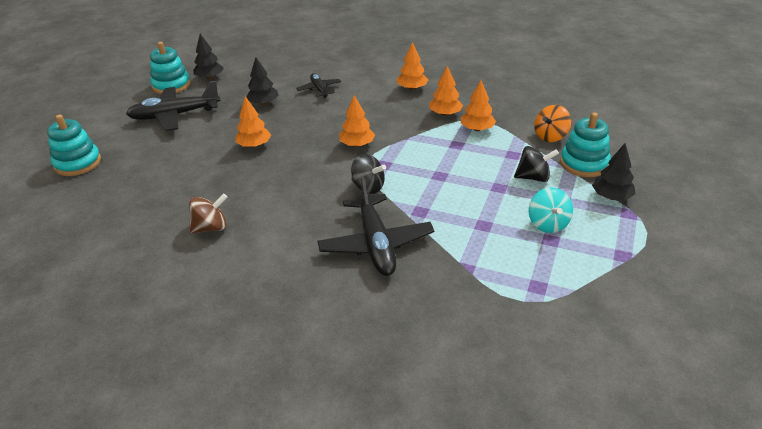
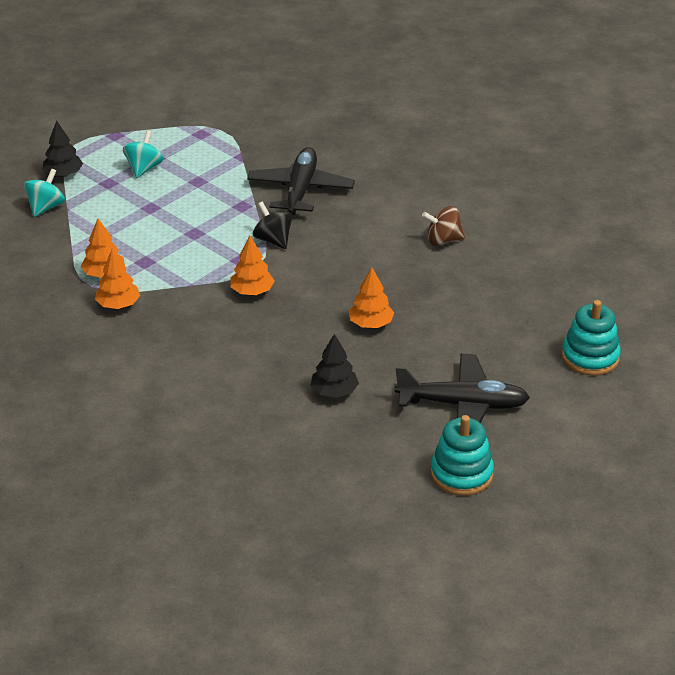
camera: 160 degrees left, 0 degrees up
(210, 78) = (397, 475): black tree -> none
(319, 89) = (245, 396): black plane -> none
(412, 88) = (120, 359): orange tree -> none
(533, 178) = (109, 207): black spinning top -> none
(550, 136) = (39, 243): orange spinning top -> none
(584, 164) = (46, 207): turquoise stacking toy -> turquoise spinning top

